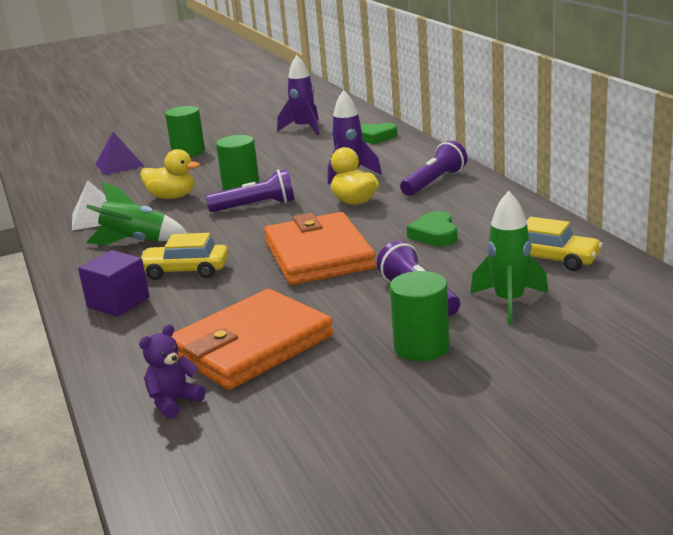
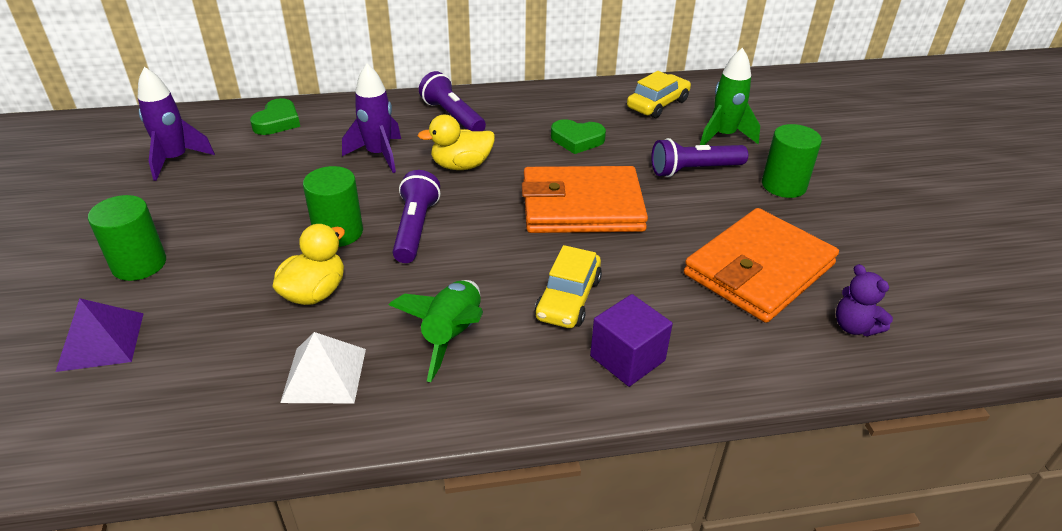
camera: 80 degrees left, 15 degrees up
(251, 345) = (759, 269): orange wallet -> orange wallet turned 75 degrees clockwise

